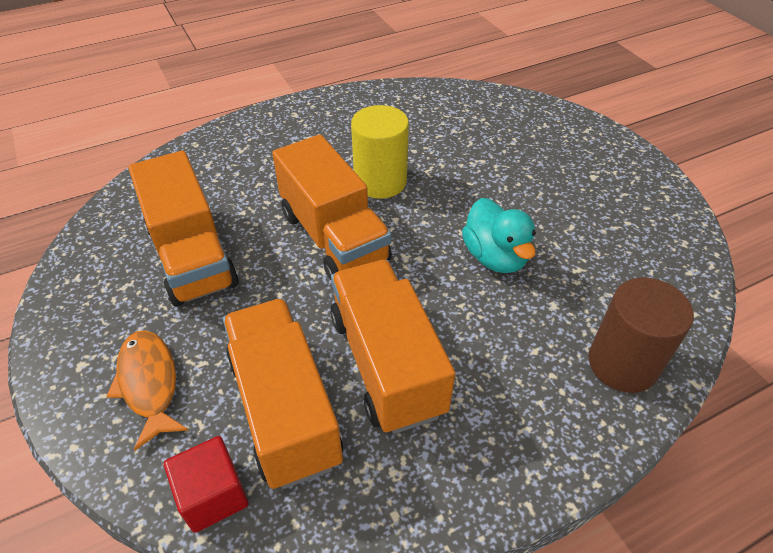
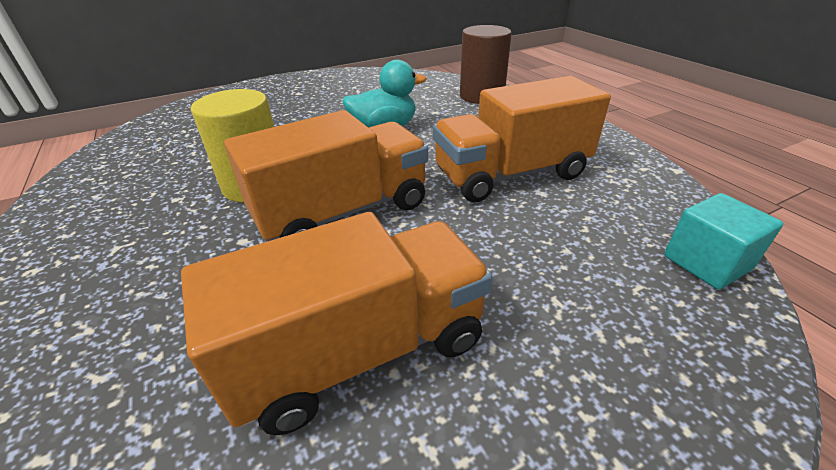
camera: 90 degrees left, 10 degrees down
(149, 383) = (612, 351): orange fish -> none
(213, 495) = (706, 262): red cube -> turquoise cube
(285, 409) = (586, 226): orange truck -> none

